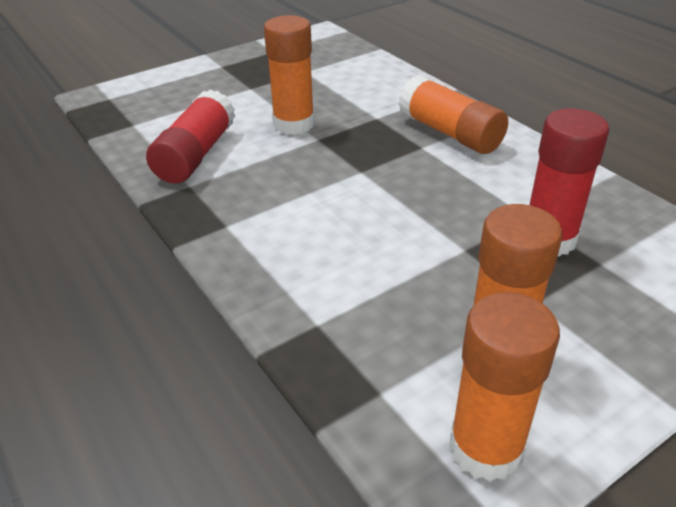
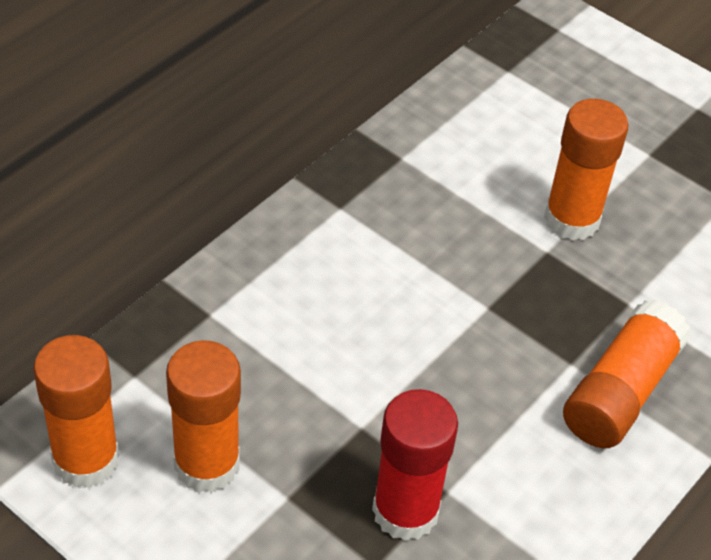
camera: 70 degrees right, 10 degrees up
(196, 155) = (463, 145): red glue stick -> none

